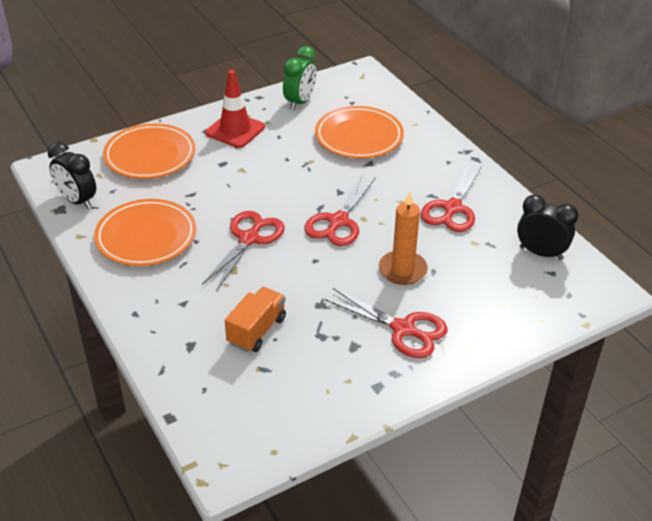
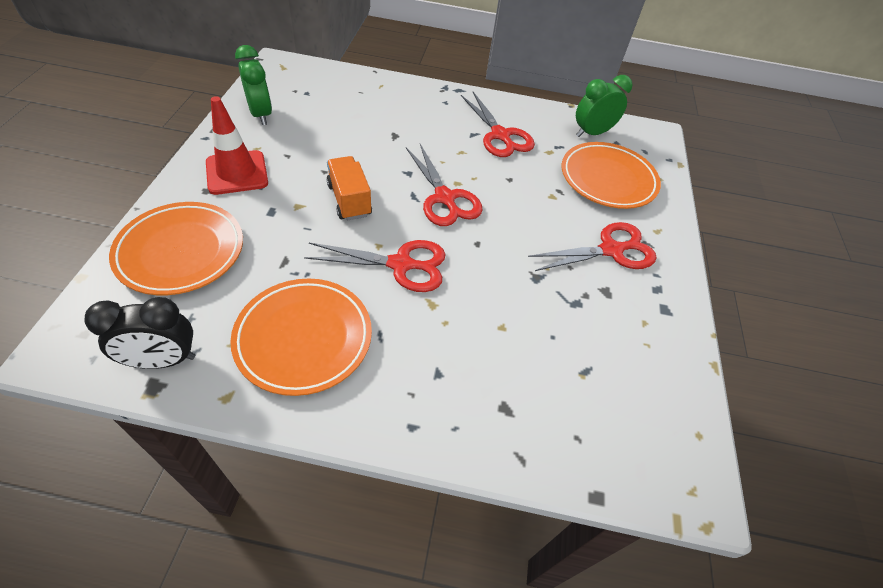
camera: 55 degrees left, 10 degrees up
(249, 239) = (401, 265): red scissors -> red scissors turned 120 degrees clockwise
(256, 331) = (531, 342): orange truck -> orange truck (349, 200)
(359, 137) = (355, 118): orange plate -> orange plate (608, 179)
(402, 270) = (542, 204): orange candle -> none
(541, 253) = (592, 133): black clock -> green clock

